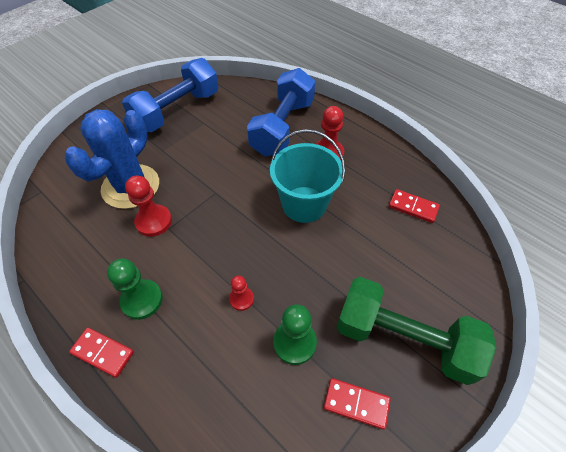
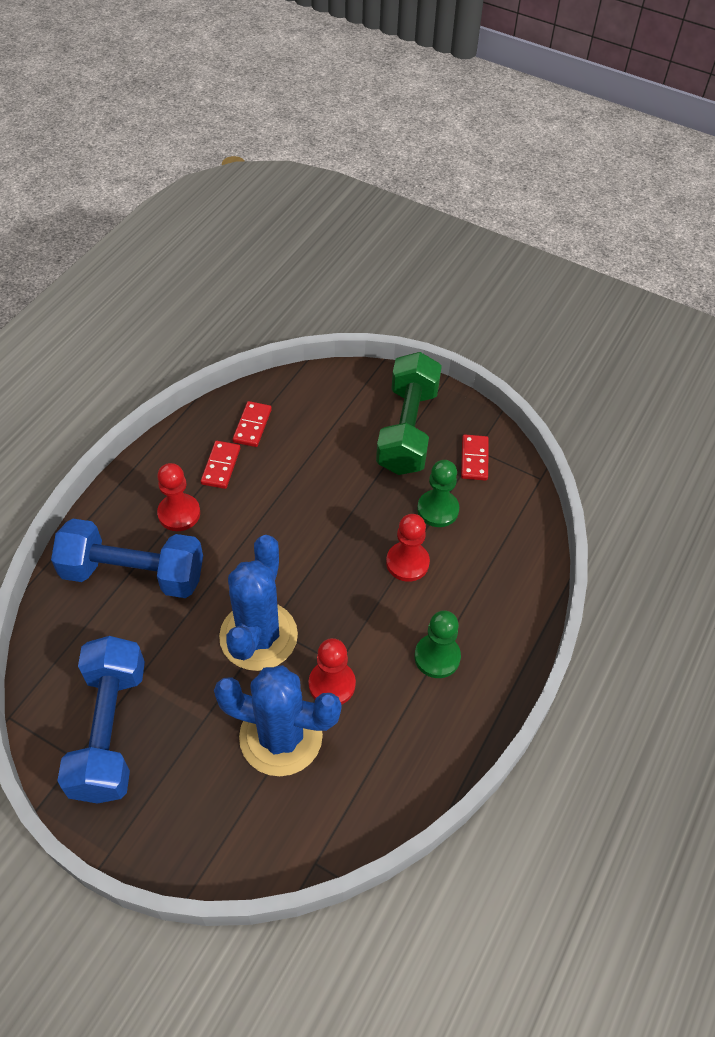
camera: 105 degrees left, 0 degrees up
(103, 352) = (502, 671): red domino -> red domino (220, 466)
(177, 111) = (110, 730): blue dumbbell -> blue dumbbell turned 60 degrees clockwise
(210, 185) = (258, 636): none -> blue cactus
(241, 299) = (407, 563): red pawn -> red pawn, size x1.67
(304, 204) = (269, 527): turquoise bucket -> none

